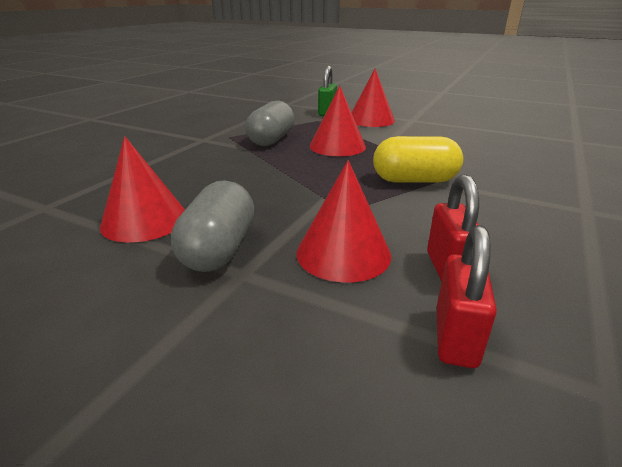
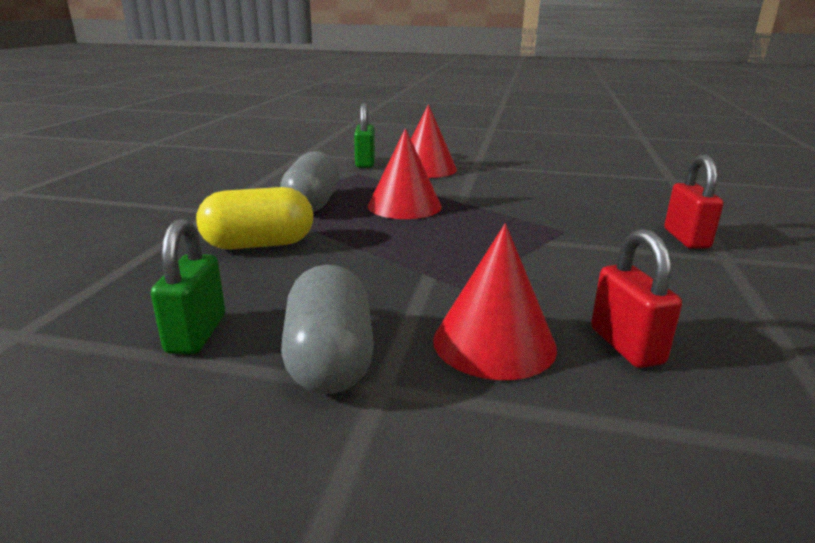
camera: 15 degrees left, 5 degrees down
(144, 220) = (196, 334): red cone -> green padlock
(414, 180) = (524, 241): yellow capsule -> yellow capsule (259, 245)
(456, 337) = (680, 424): red padlock -> red padlock (686, 239)

